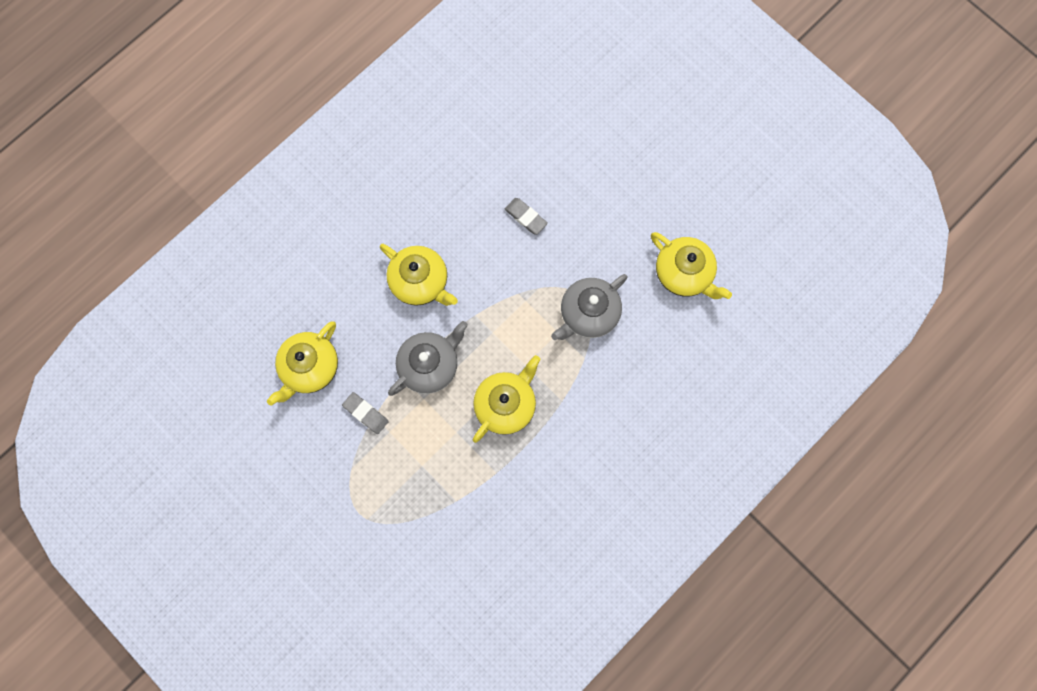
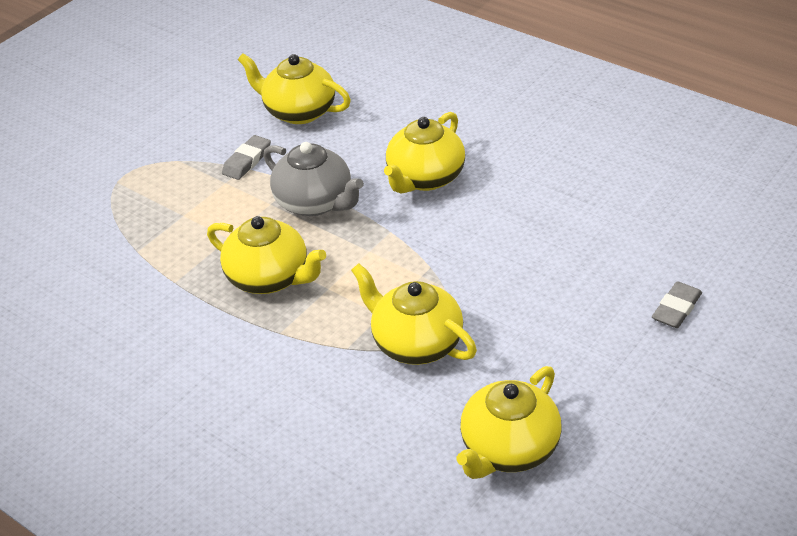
camera: 85 degrees right, 35 degrees down
(526, 217) = (545, 259): grey eraser -> grey eraser (676, 309)
(588, 314) = (416, 343): grey teapot -> yellow teapot

